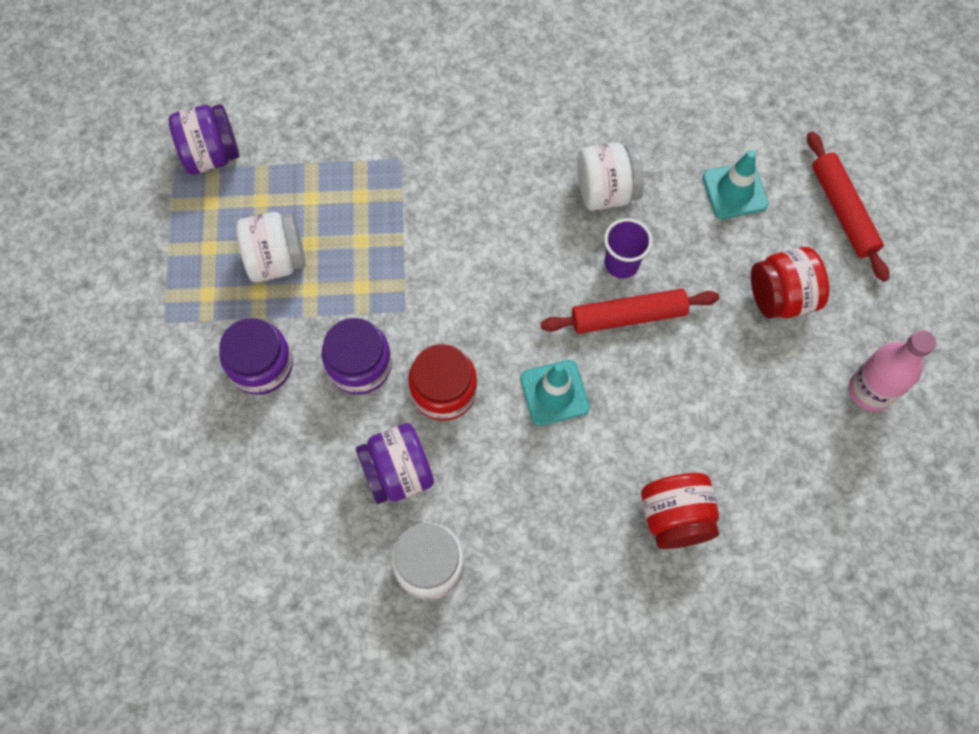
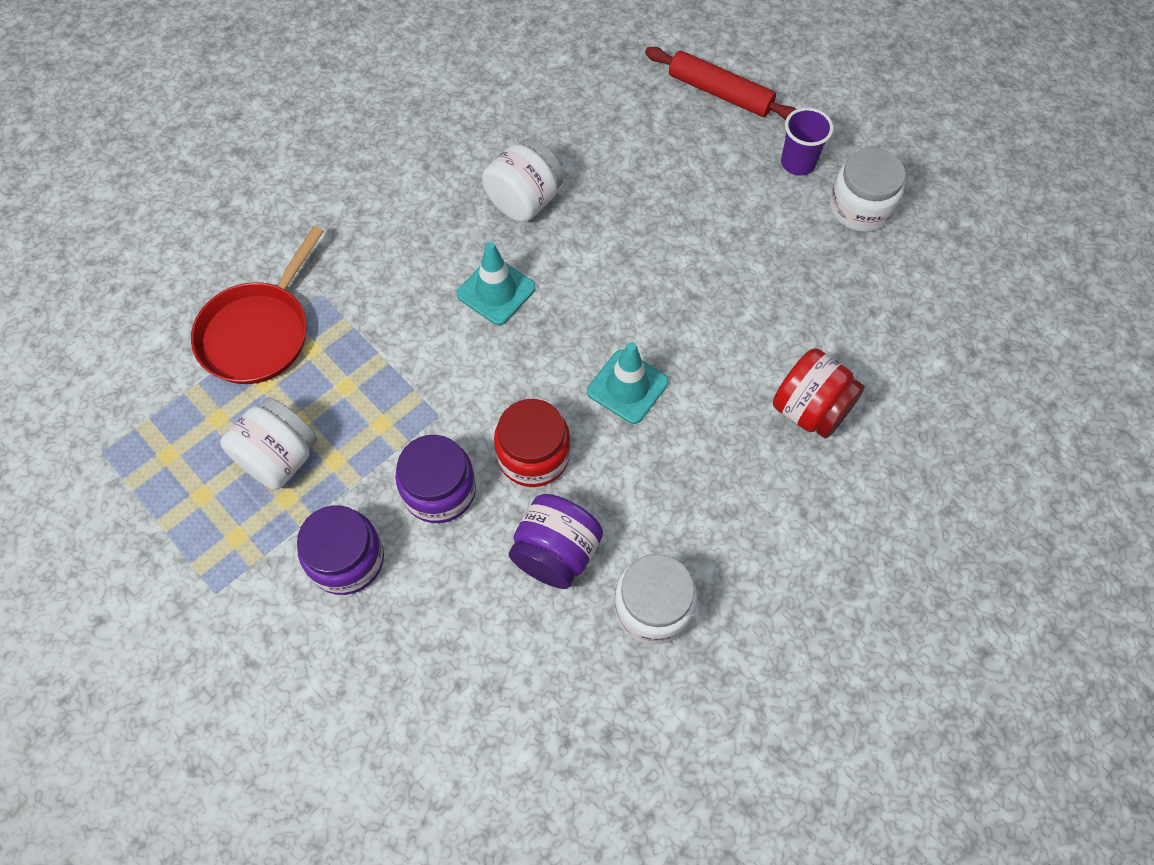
camera: 40 degrees left, 5 degrees down
(211, 154) = (131, 413): purple jar -> none
(336, 157) = (258, 332): none -> red pan
(621, 263) = (588, 247): purple cup -> purple cup (798, 163)
(628, 316) = (630, 284): red rolling pin -> none
(734, 191) = (626, 132): turquoise traffic cone -> turquoise traffic cone (496, 291)
(781, 297) = (733, 186): red jar -> none
(870, 390) = (860, 207): pink bottle -> white jar

